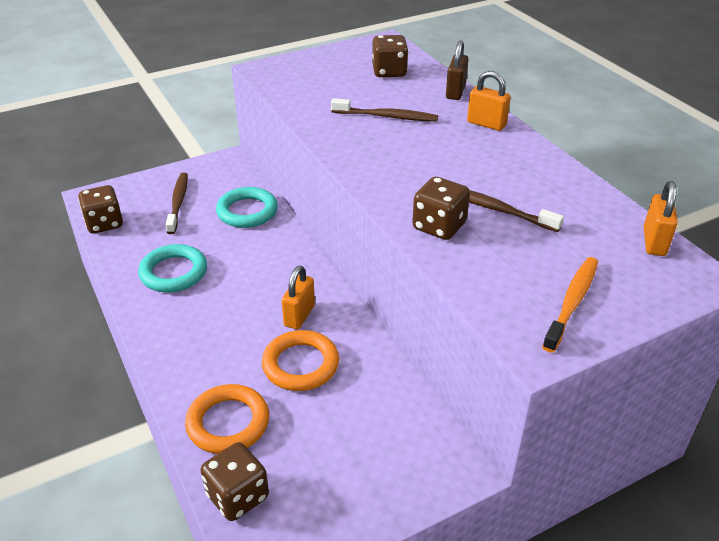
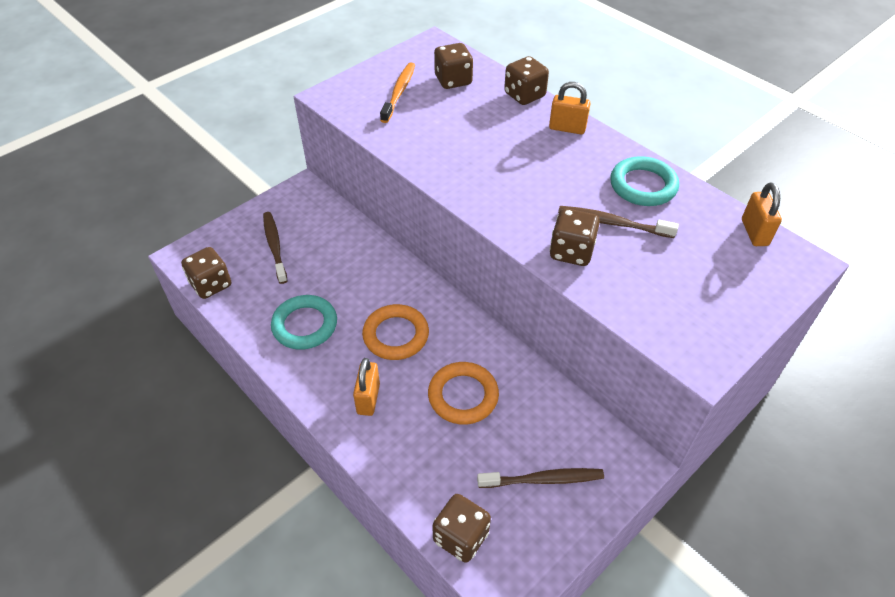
camera: 15 degrees left, 10 degrees up
(228, 423) = (423, 469): orange ring -> orange ring (396, 335)
(247, 211) = (347, 244): turquoise ring -> turquoise ring (643, 185)
(299, 316) = (442, 346): orange padlock -> orange padlock (368, 399)
(387, 116) = (473, 135): brown toothbrush -> brown toothbrush (543, 479)
(455, 92) = (524, 95): brown padlock -> brown dice
(572, 302) = (712, 309): orange toothbrush -> orange toothbrush (399, 92)

